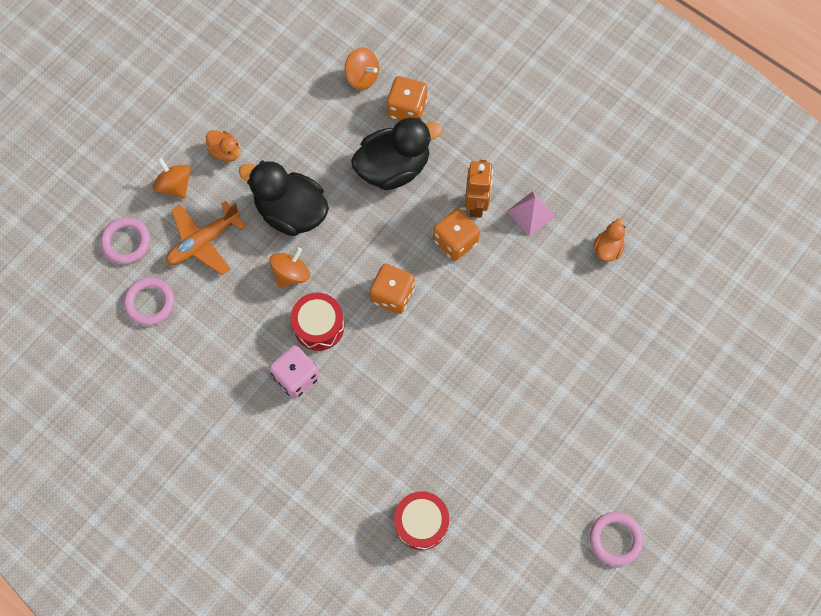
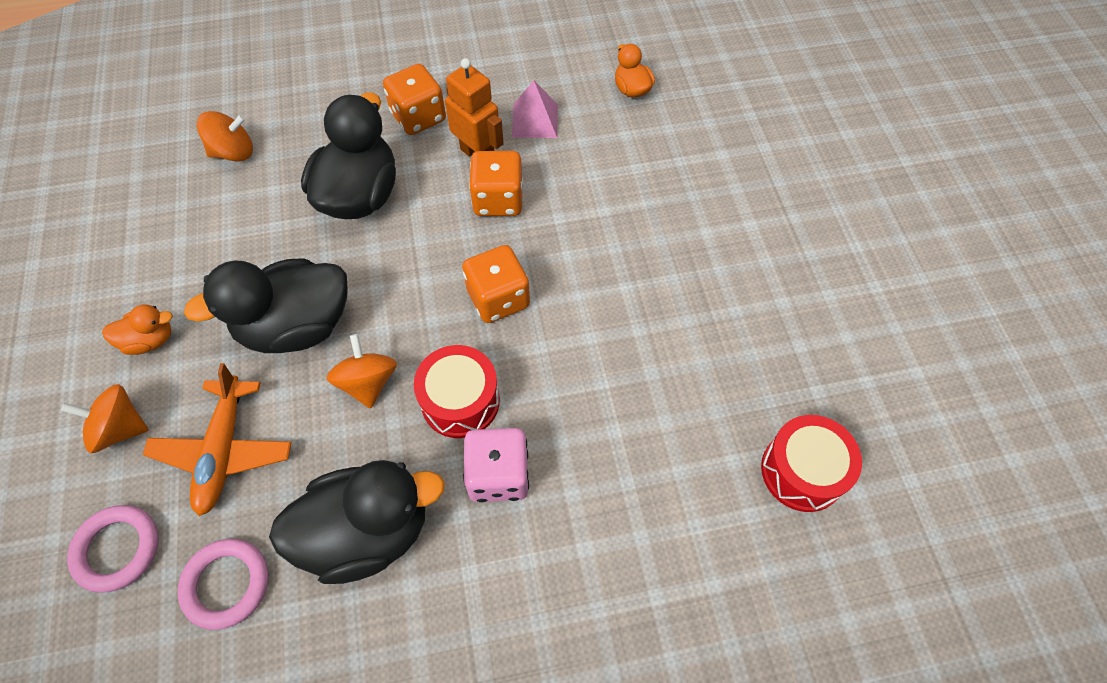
camera: 50 degrees left, 10 degrees down
(220, 341) = (367, 532): none -> black duck
(407, 109) = (313, 140): orange dice -> orange dice (418, 117)
(615, 539) = (958, 291): pink ring -> none

